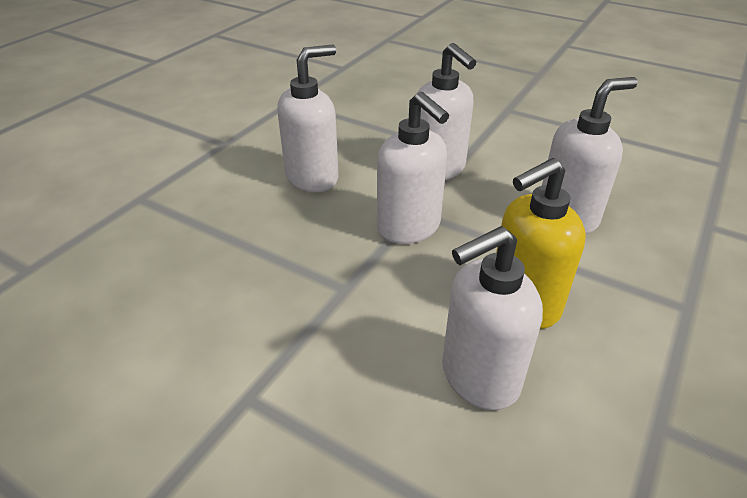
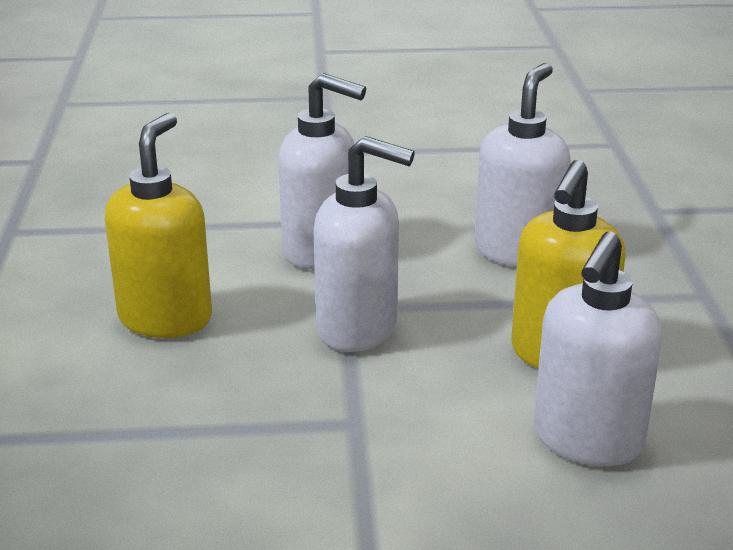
camera: 35 degrees left, 10 degrees down
(312, 178) = (166, 318): white soap dispenser -> yellow soap dispenser

